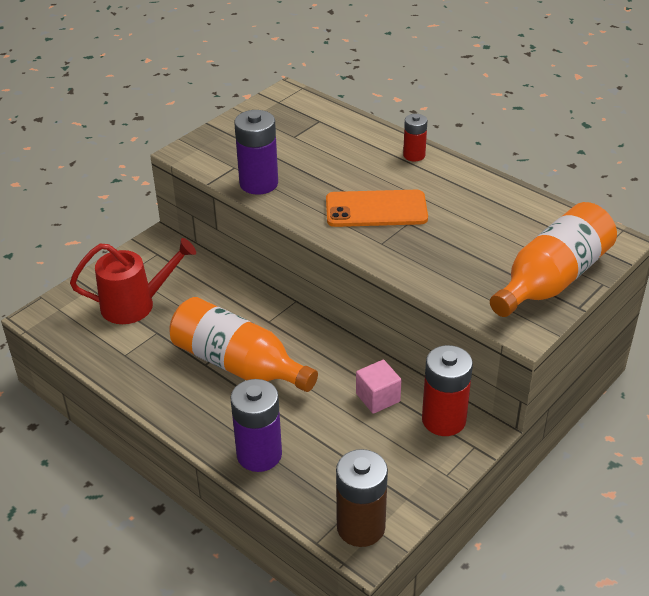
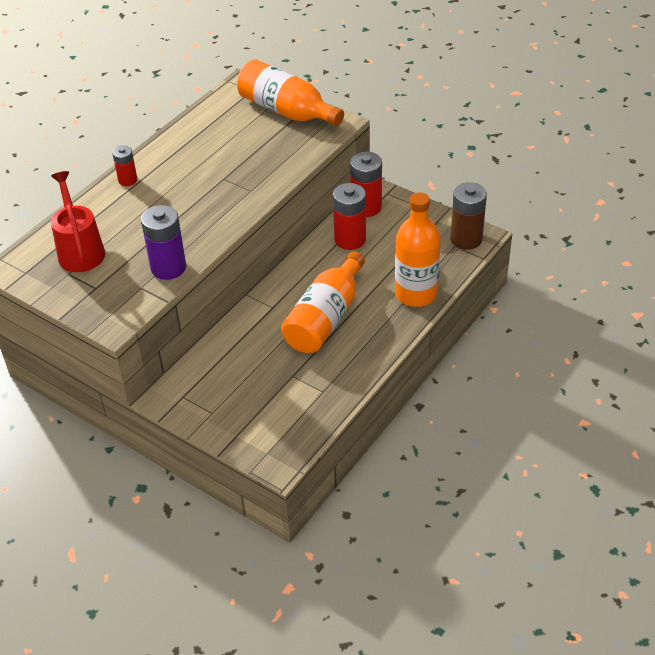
camera: 95 degrees left, 5 degrees up
(136, 304) = (257, 396): red watering can -> red watering can (80, 250)
(259, 454) = (416, 294): purple battery -> orange bottle
(376, 209) = (206, 196): orange phone -> none
(378, 397) = (350, 239): pink cube -> red battery

